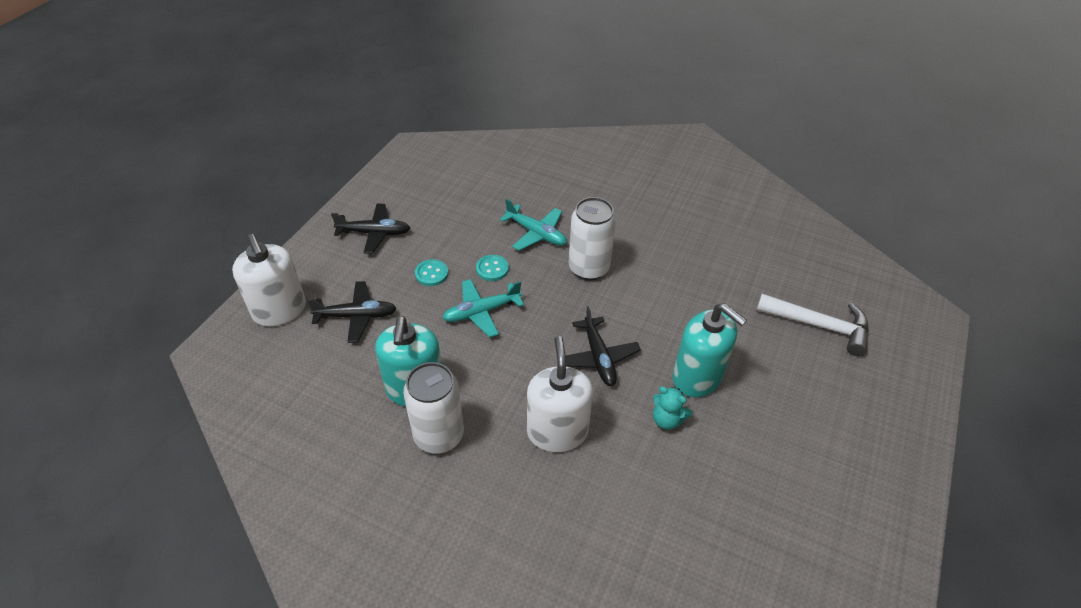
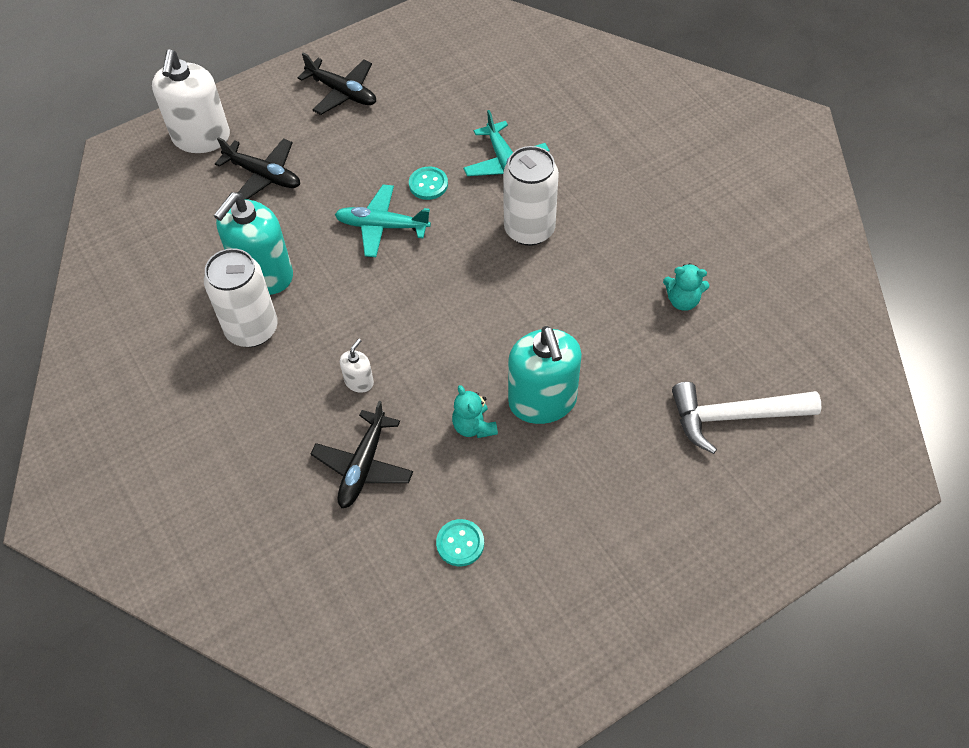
camera: 35 degrees right, 10 degrees up
(431, 274) = (365, 162): turquoise button -> turquoise button (460, 543)
(557, 432) = (359, 382): white soap dispenser -> white soap dispenser, size x0.45
(598, 357) = (459, 330): black plane -> black plane (363, 466)
(725, 269) = (682, 300): none -> turquoise teddy bear
(819, 326) = (733, 417): white hammer -> white hammer turned 120 degrees clockwise

